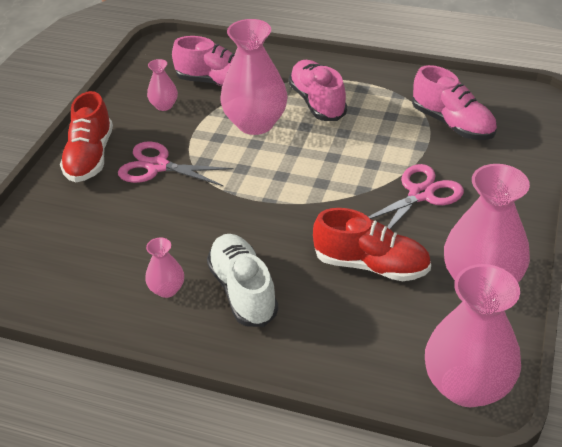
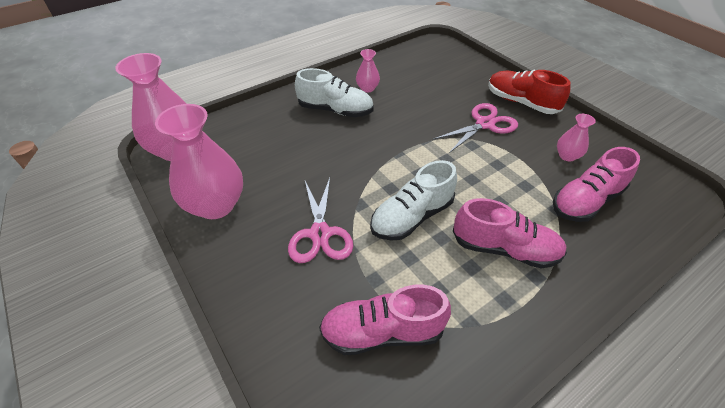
camera: 125 degrees right, 5 degrees up
(255, 123) = (500, 192): pink vase -> none
(340, 156) = (411, 217): none -> white shoe
(371, 265) = (291, 165): red shoe -> none

